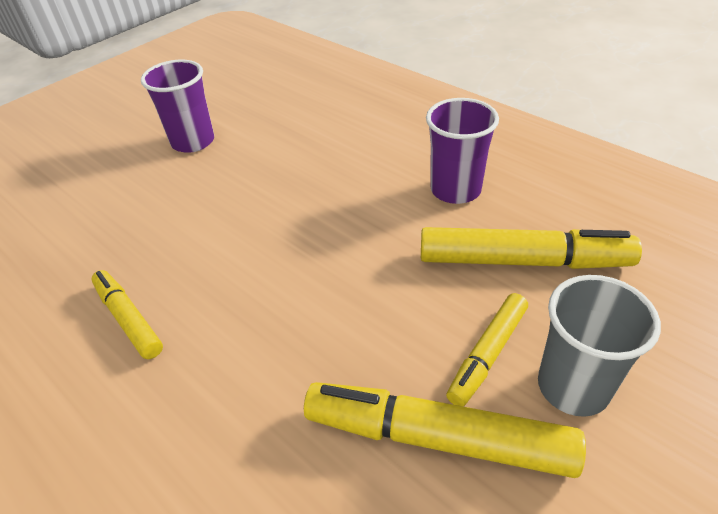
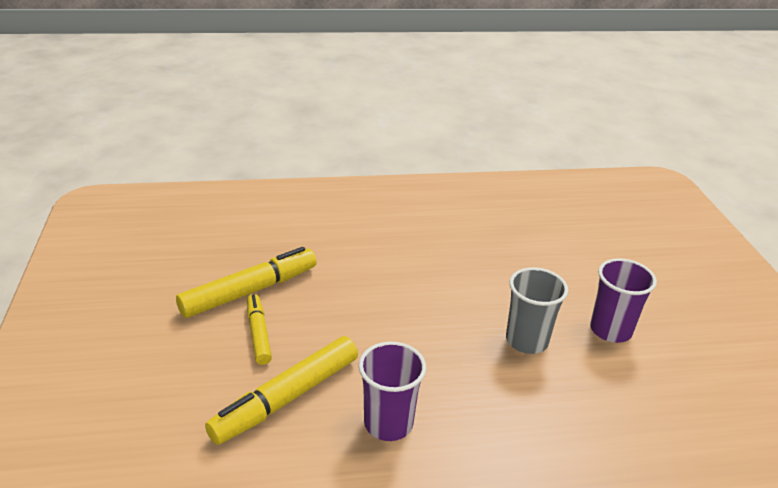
camera: 125 degrees right, 10 degrees down
(128, 319) = (439, 243): yellow marker -> none
(573, 386) = (203, 346): grey cup -> grey cup (526, 340)

